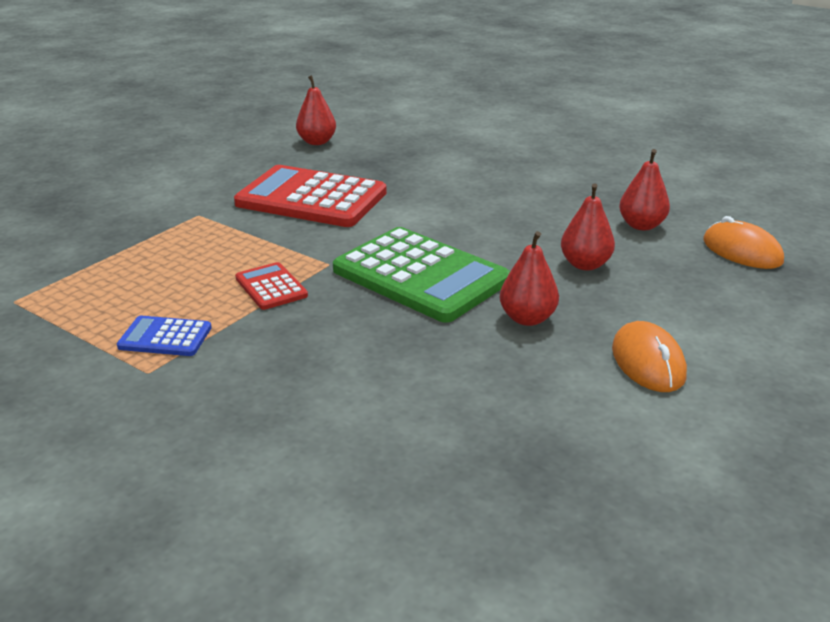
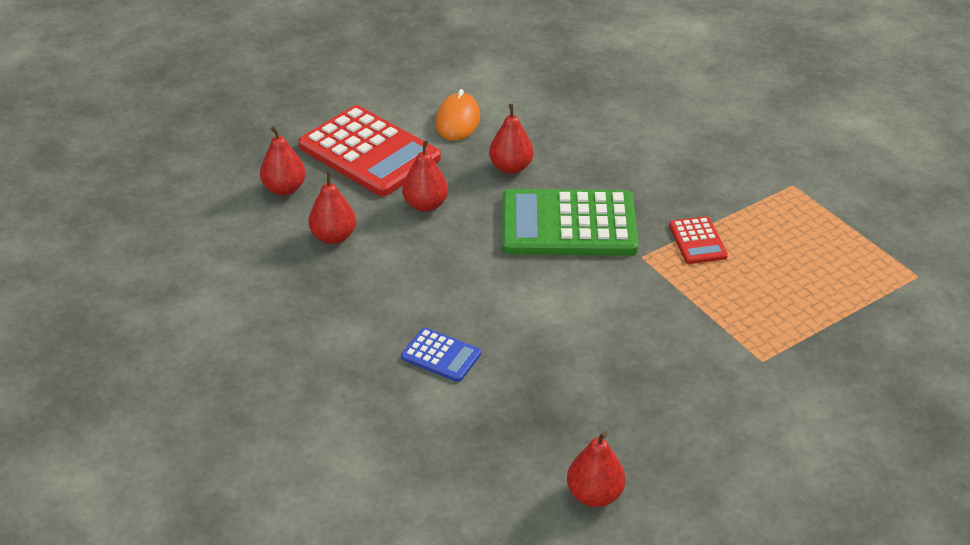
camera: 160 degrees left, 10 degrees up
(165, 337) = (783, 210): blue calculator -> blue calculator (441, 355)
(311, 198) = (634, 359): red calculator -> red calculator (369, 152)
(420, 275) = (568, 225): green calculator -> green calculator turned 60 degrees counterclockwise
(742, 251) = (284, 189): orange mouse -> red pear

